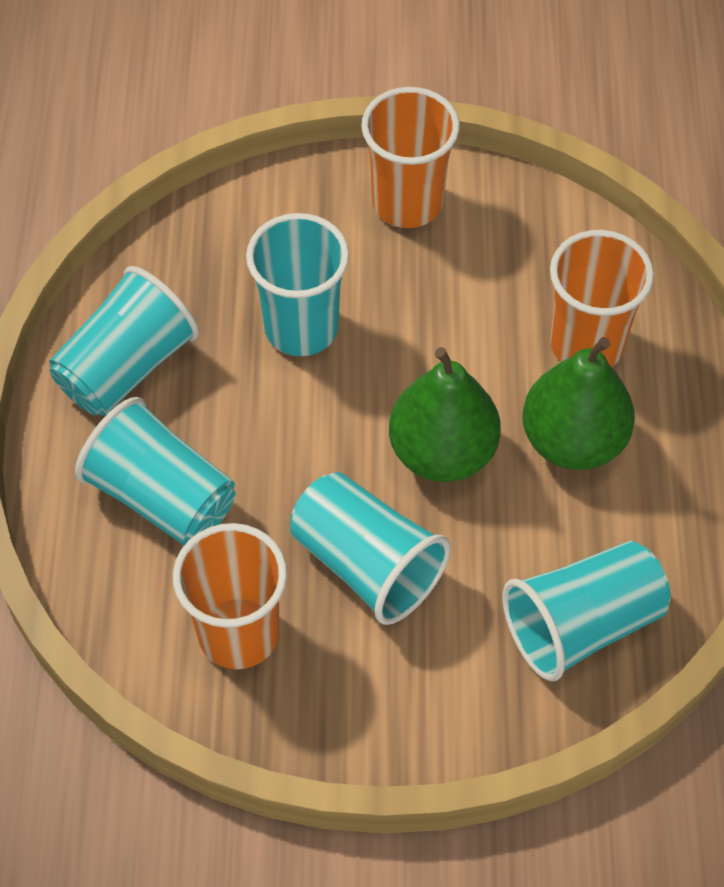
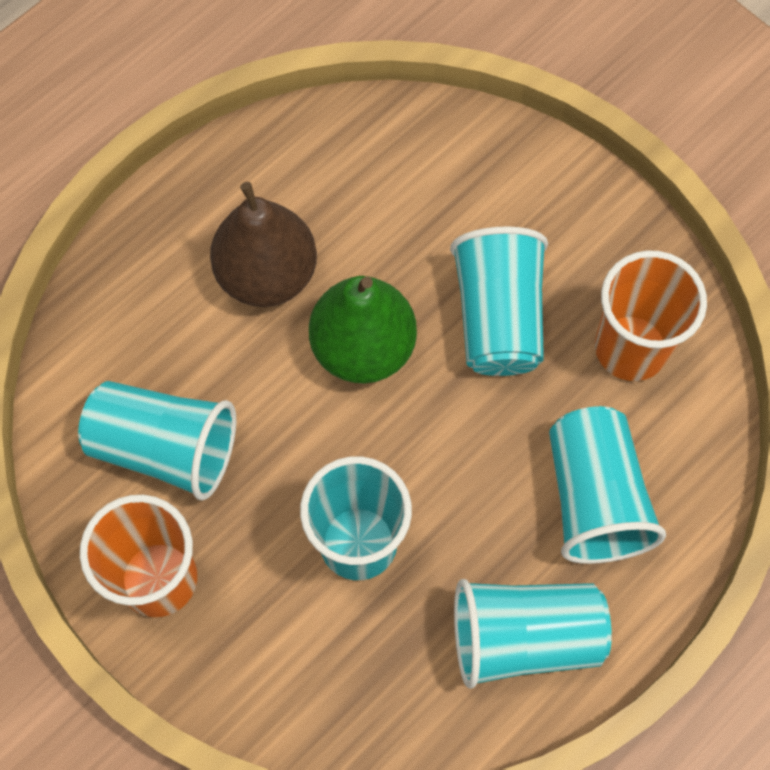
camera: 135 degrees left, 10 degrees up
(573, 441) = (267, 274): green pear -> brown pear
(582, 625) = (403, 158): turquoise cup -> turquoise cup (165, 448)
(586, 344) = (173, 332): orange cup -> none

